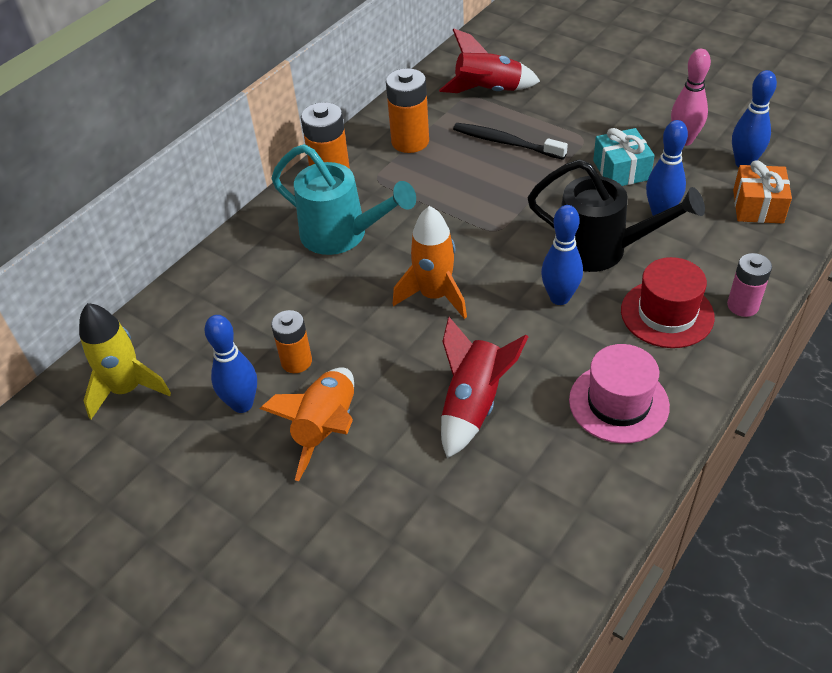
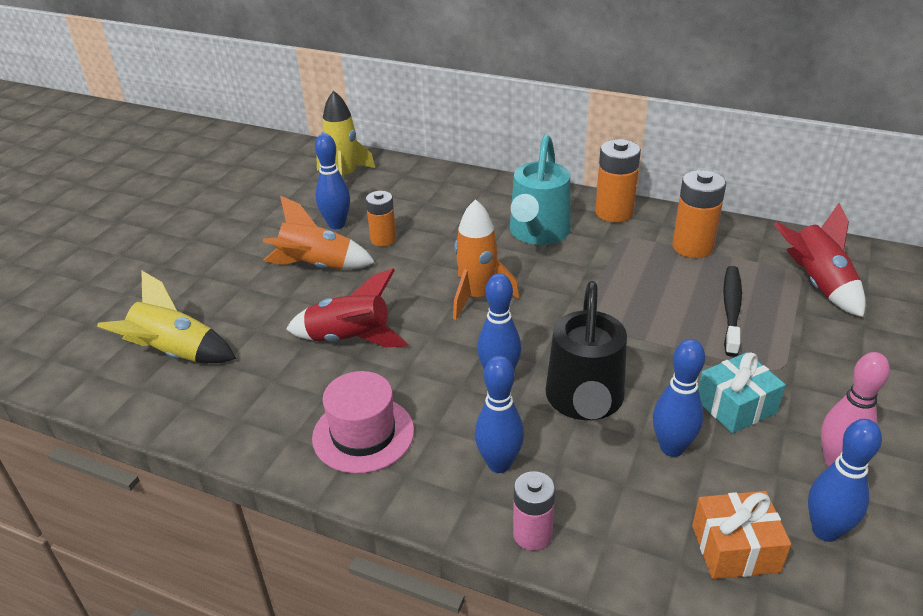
camera: 75 degrees right, 10 degrees down
(454, 577) = (175, 353): none -> yellow rocket
(667, 314) = (499, 464): red hat -> blue bowling pin

